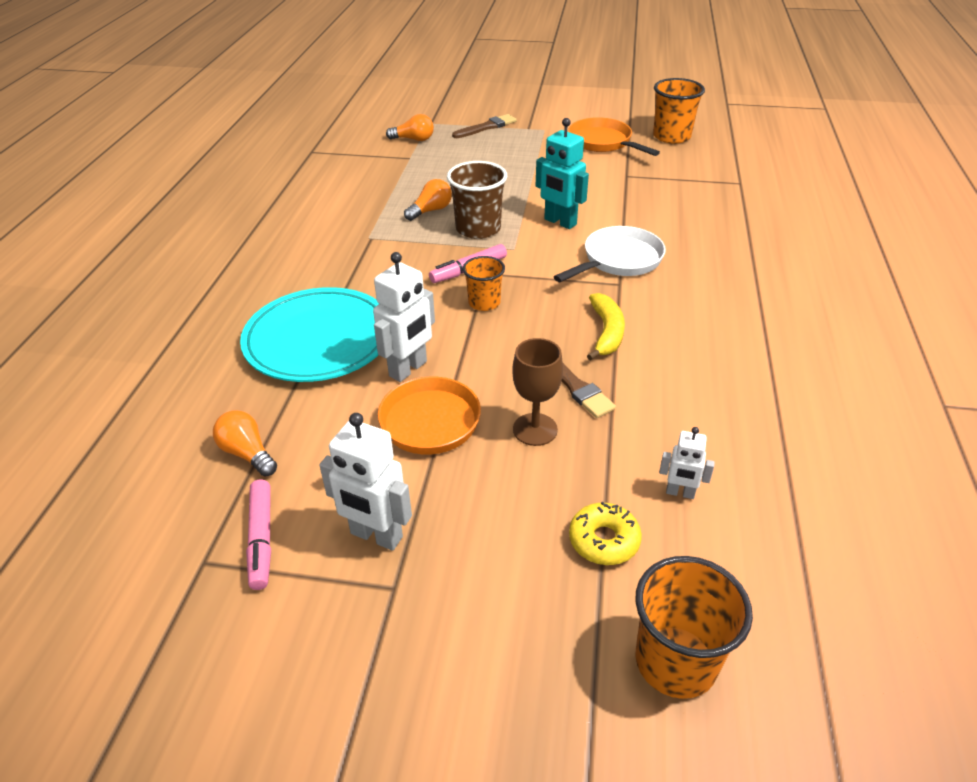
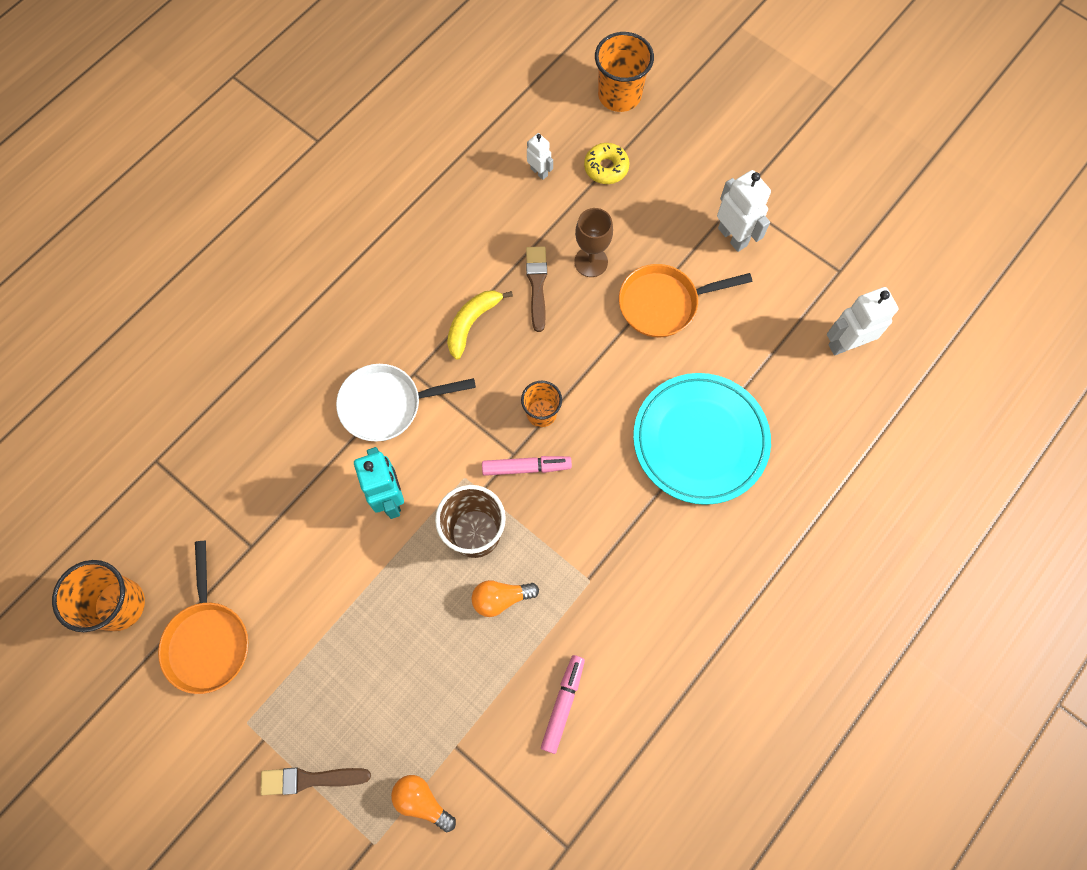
camera: 150 degrees left, 30 degrees up
(247, 453) = (791, 343): orange light bulb -> none
(261, 539) = (801, 269): pink marker -> pink marker (563, 704)
(408, 369) = (645, 366): white robot -> white robot (845, 343)

